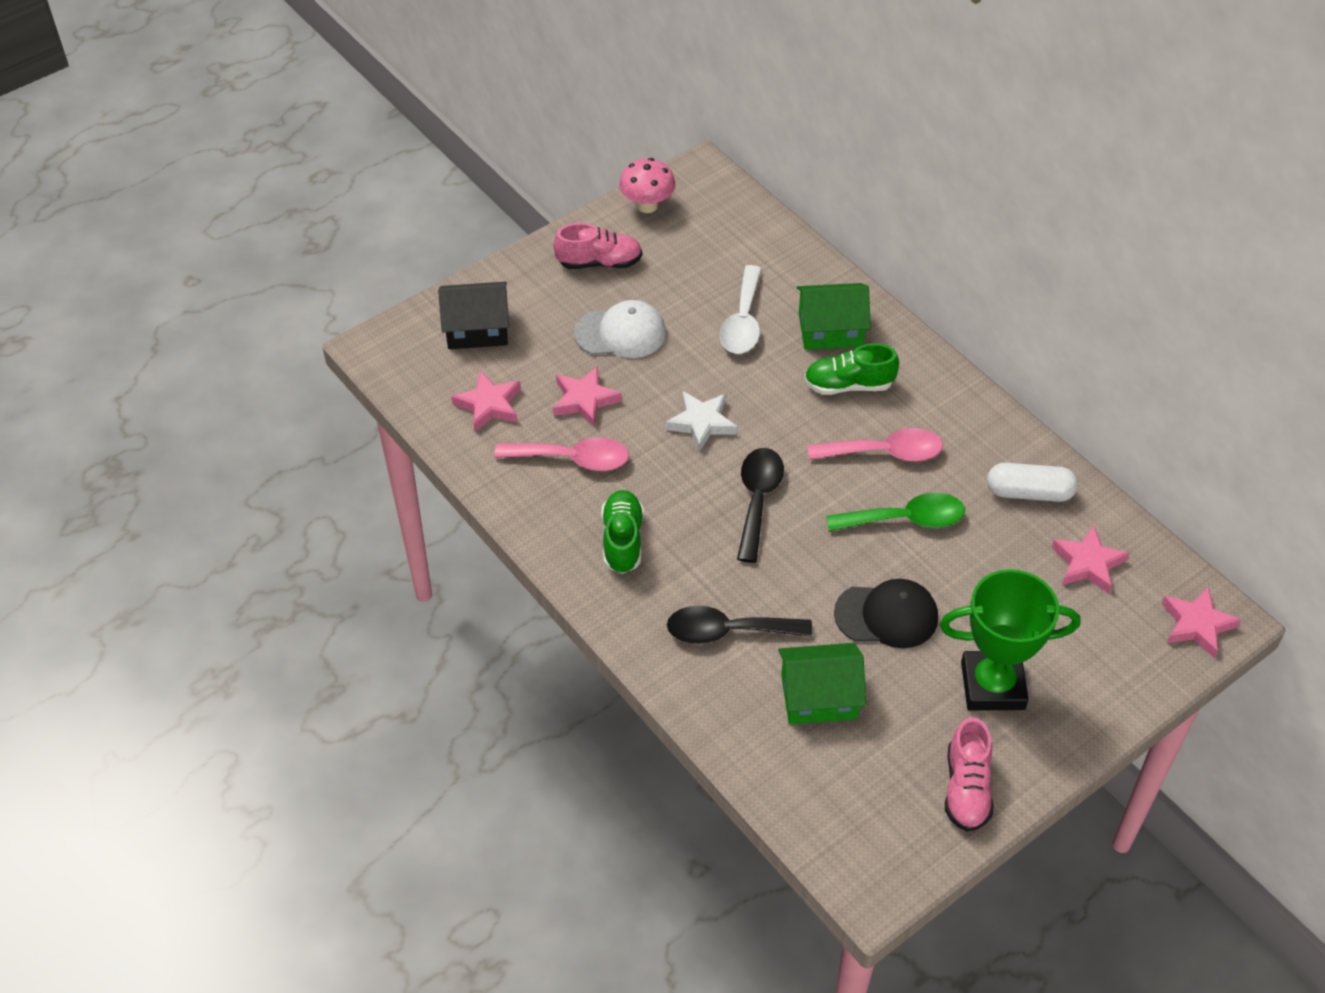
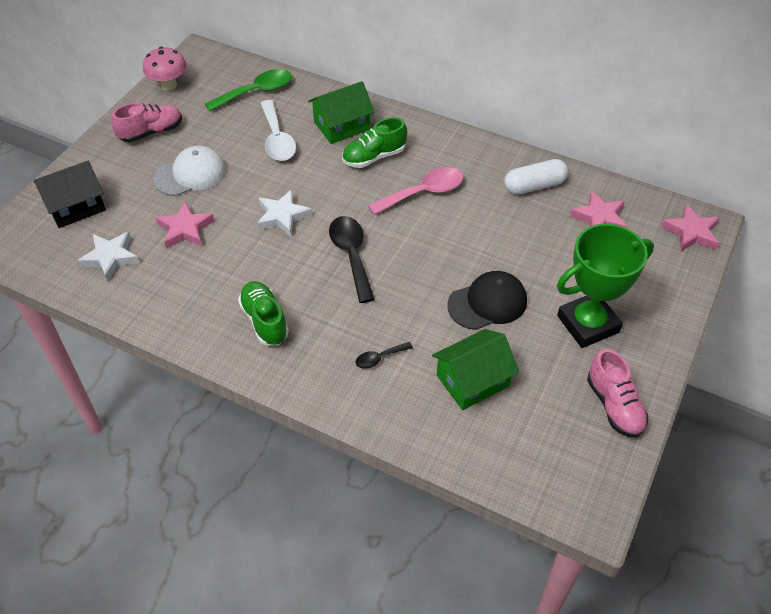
camera: 25 degrees left, 0 degrees up
(489, 405) = (110, 258): pink star -> white star
(572, 459) = (196, 275): pink spoon -> none
(727, 631) = (379, 358): black spoon -> black spoon, size x0.51
(905, 519) = (463, 232): green spoon -> green spoon (256, 92)

